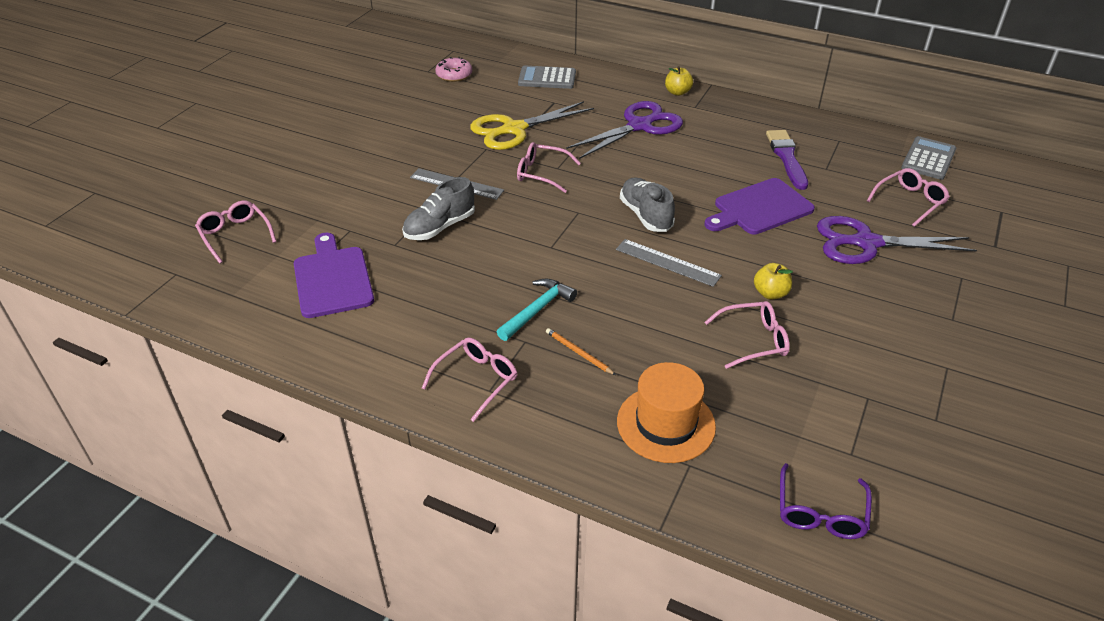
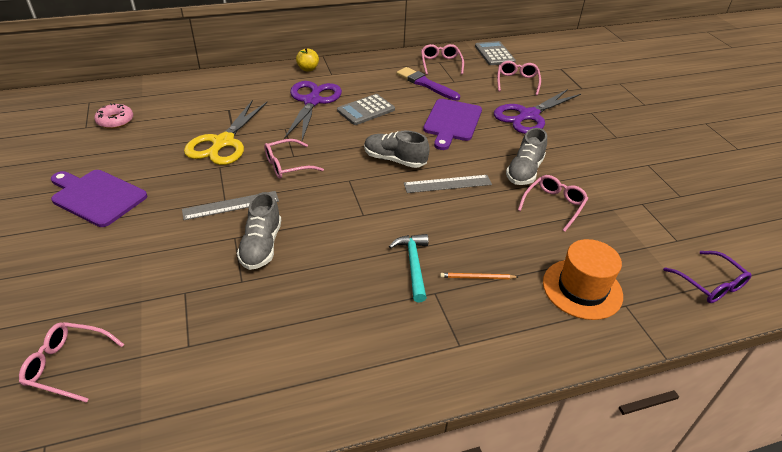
camera: 45 degrees left, 0 degrees up
(332, 279) = (224, 343): purple cutting board -> purple cutting board (97, 196)
(477, 380) = (442, 344): pink glasses -> pink glasses (440, 63)
(547, 78) = (200, 94): grey calculator -> grey calculator (366, 110)
(770, 293) = (524, 171): yellow apple -> grey shoe

